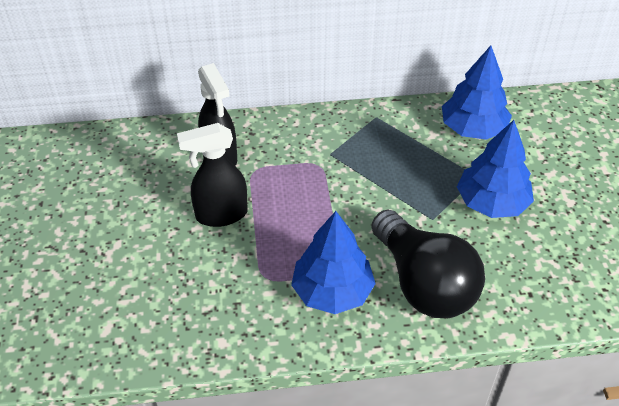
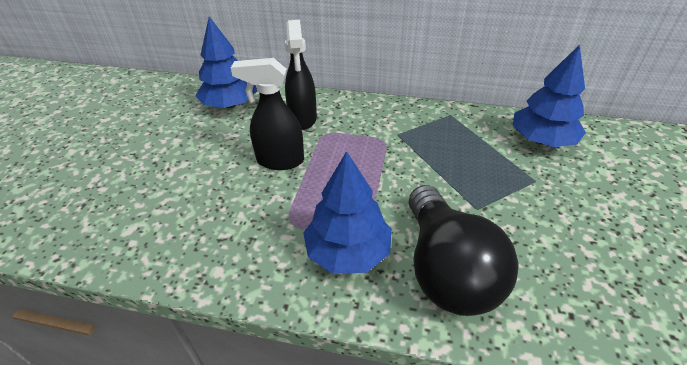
camera: 20 degrees right, 5 degrees down
(491, 203) = (545, 208): blue tree -> blue tree (230, 104)

